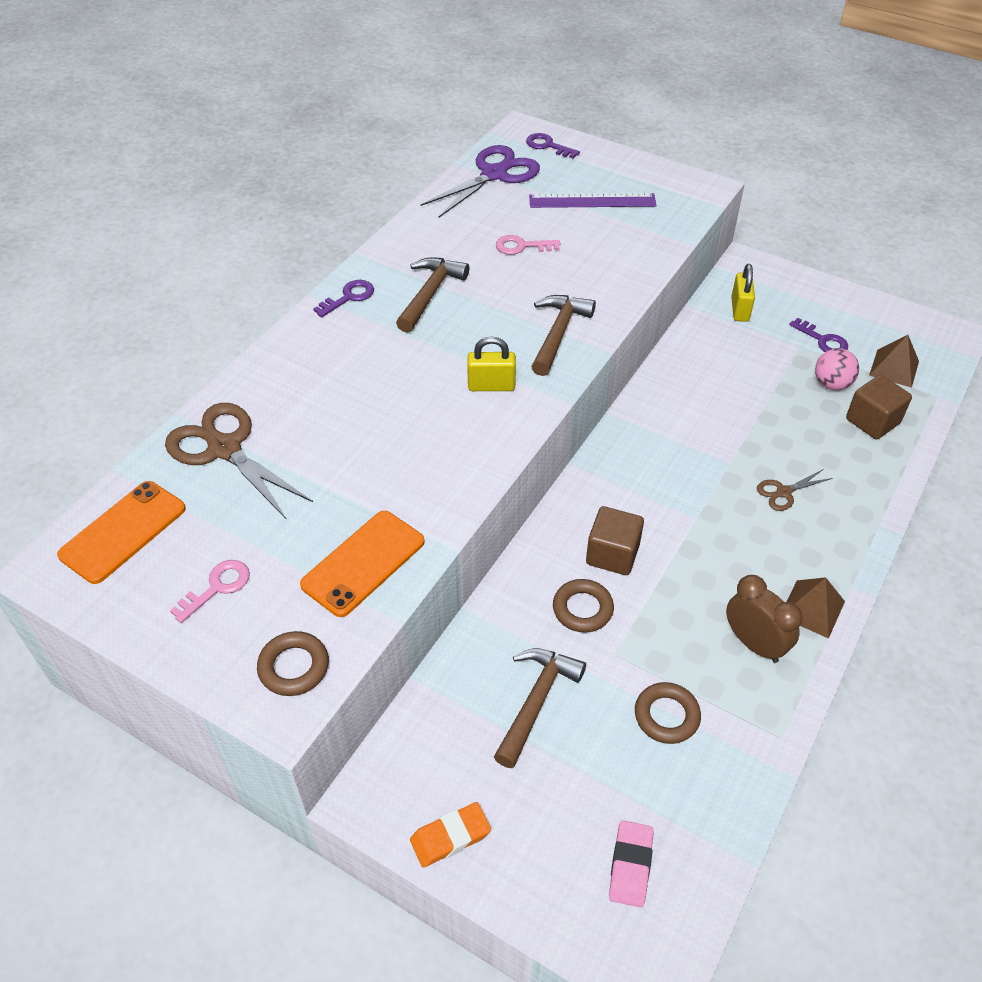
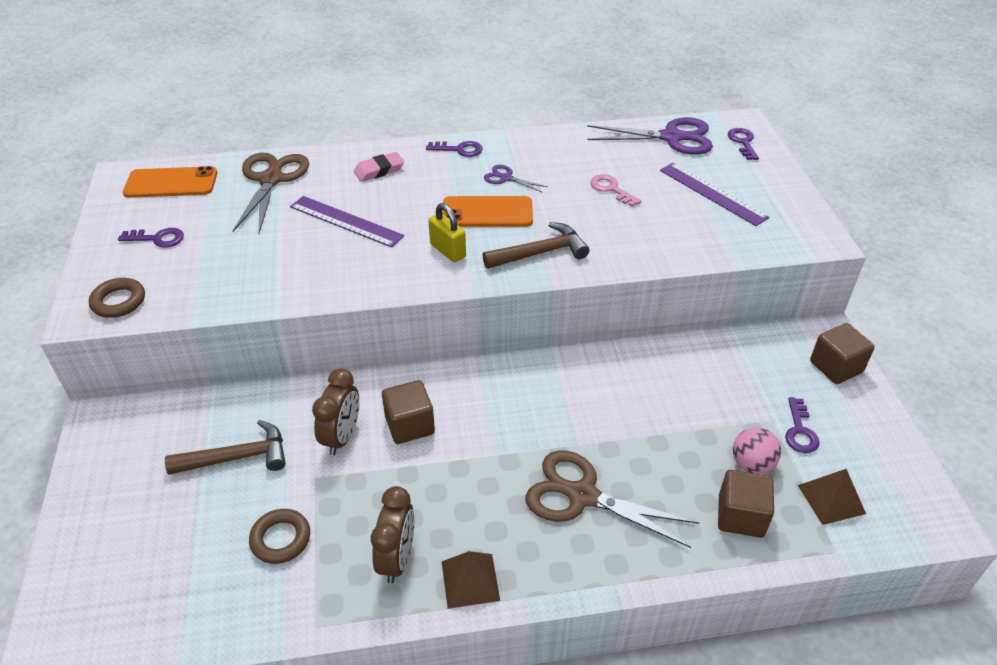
camera: 50 degrees right, 5 degrees down
(217, 587) = (157, 239): pink key -> purple key
(363, 563) = (227, 283): orange phone -> orange phone (487, 212)
(366, 429) = (346, 221): none -> purple ruler
(430, 294) = (506, 178): brown hammer -> purple scissors
(450, 837) = (94, 475): orange eraser -> none
(582, 609) = (342, 437): brown ring -> brown clock
(630, 865) = (130, 588): pink eraser -> pink eraser (379, 170)
(739, 309) = (764, 359): yellow padlock -> none
(780, 282) = (836, 367): none -> brown cube
(784, 492) = (582, 496): brown scissors -> brown scissors, size x2.05

